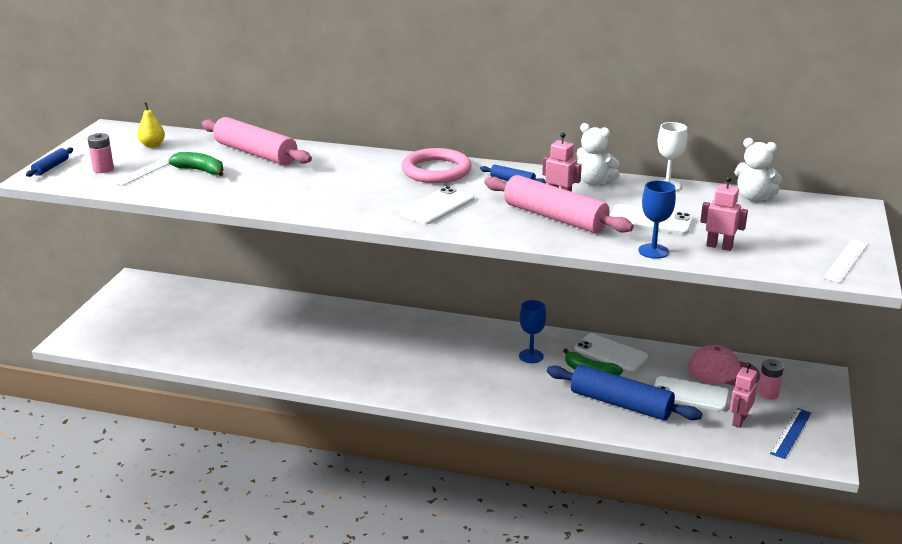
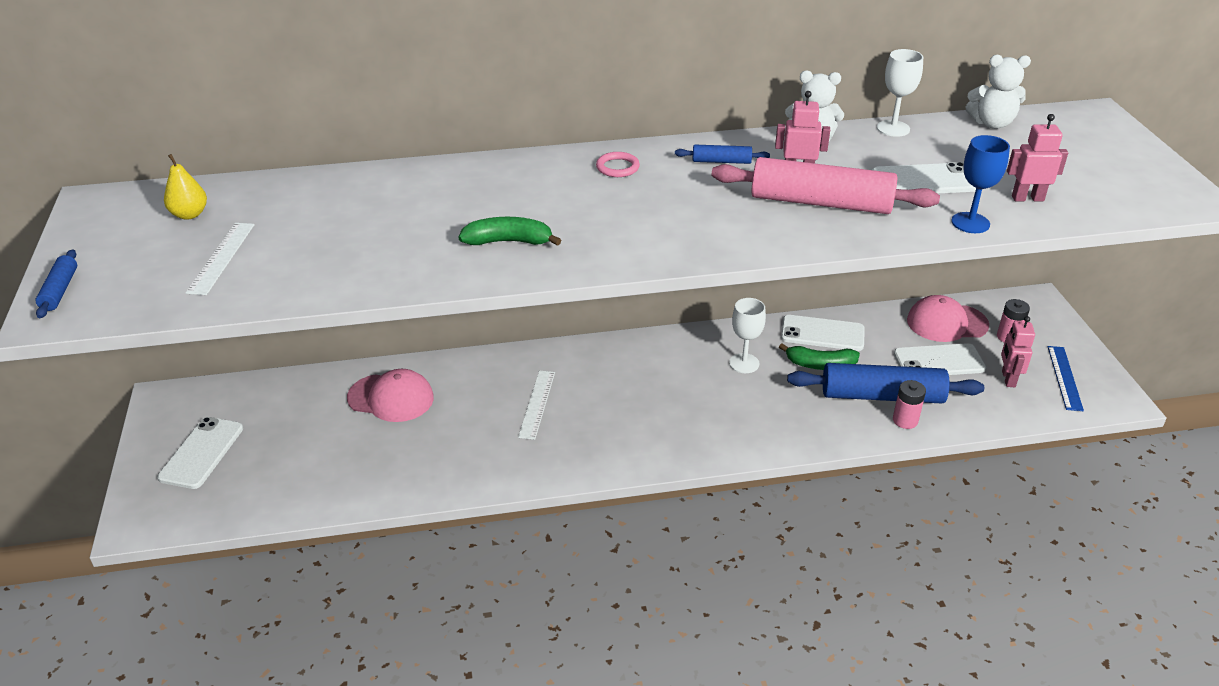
camera: 25 degrees left, 10 degrees up
(103, 169) = (149, 273): pink battery -> pink battery (905, 420)
(200, 170) = (302, 241): green banana -> green banana (509, 241)
(255, 153) = (355, 194): pink rolling pin -> none
(268, 314) = (391, 398): none -> pink cap
(436, 171) = (617, 167): pink ring -> pink ring, size x0.47
(437, 206) = (671, 221): white phone -> white phone (202, 453)
(531, 356) = (744, 363): blue goblet -> white goblet
(846, 260) = (1160, 184): white ruler -> white ruler (537, 404)

